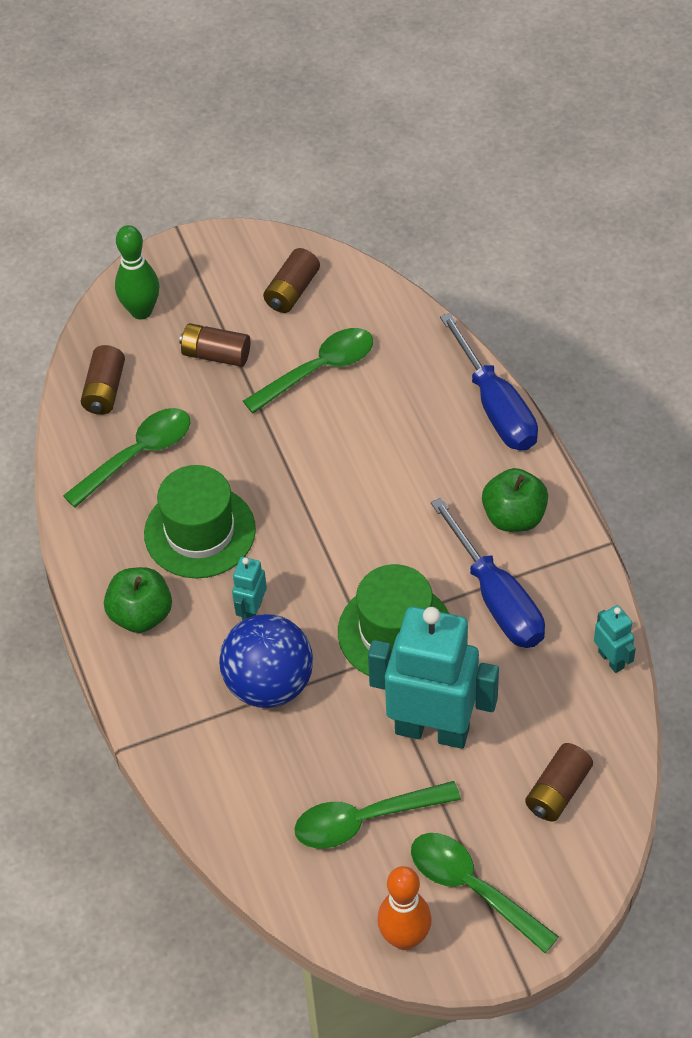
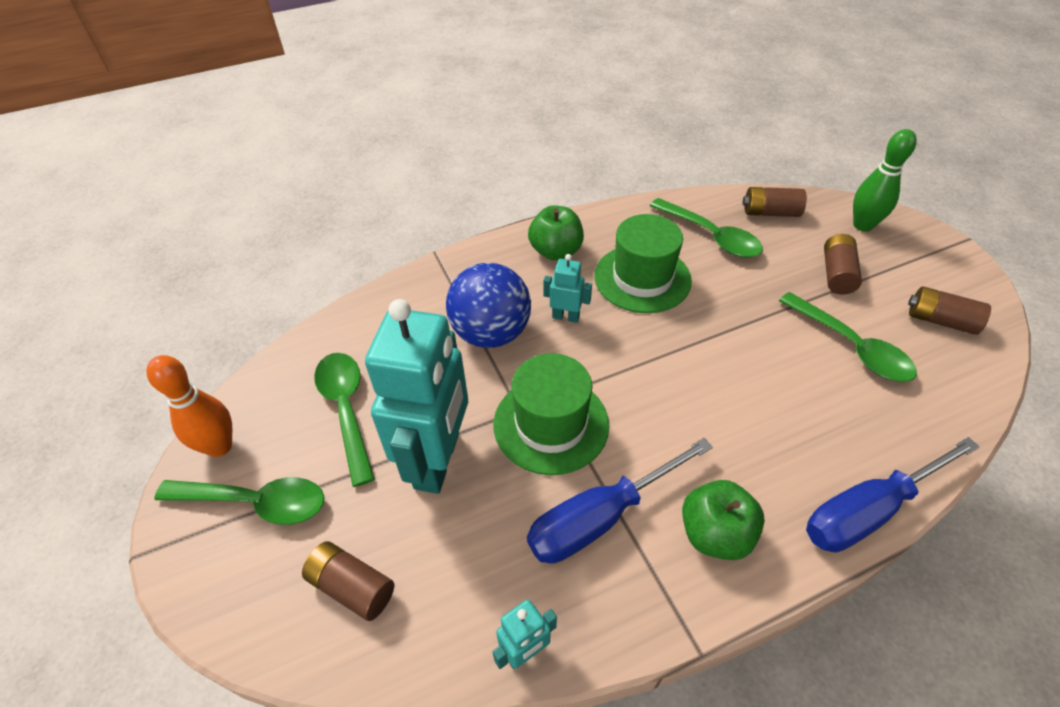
camera: 85 degrees right, 5 degrees down
(472, 888) = (255, 502): green spoon -> green spoon turned 60 degrees clockwise

